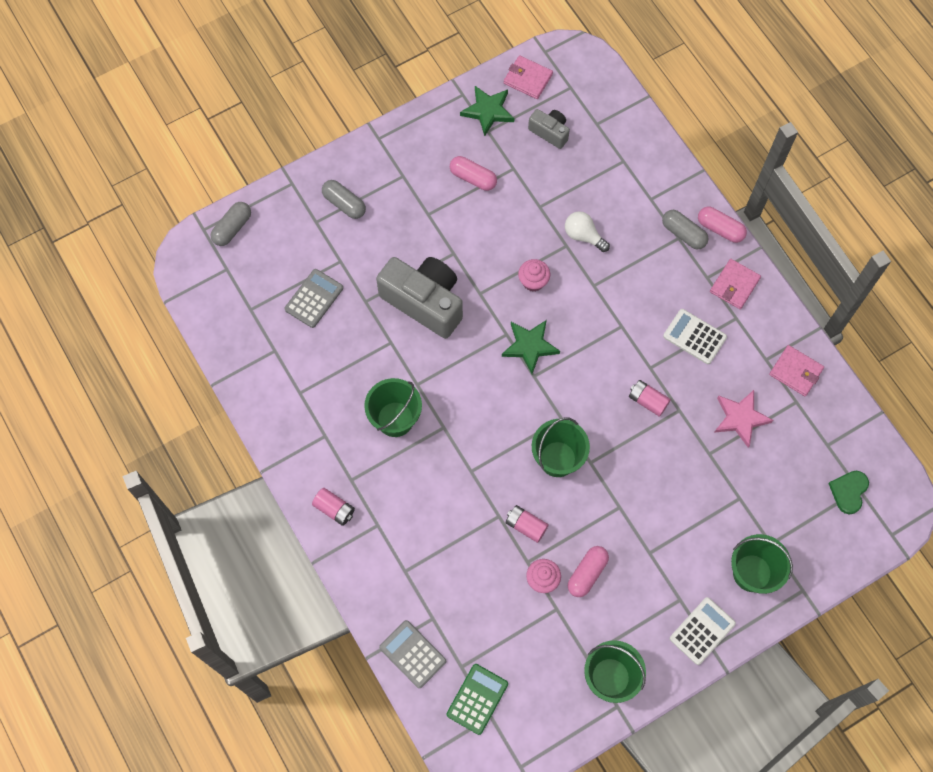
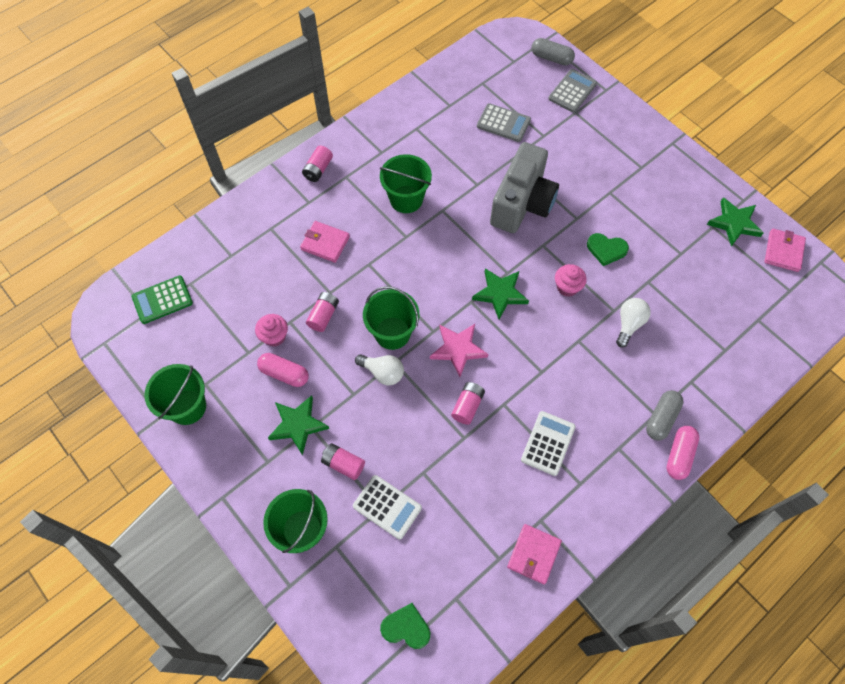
camera: 80 degrees right, 5 degrees down
(344, 204) = (599, 129): grey capsule -> none
(412, 654) = (199, 245): grey calculator -> grey calculator (572, 91)
(473, 178) = (659, 222): pink capsule -> none
(477, 699) = (162, 300): green calculator -> green calculator turned 135 degrees clockwise
(496, 235) = (606, 249): none -> green heart
(549, 132) = (732, 279): grey camera -> none
(600, 475) = (383, 373): none -> white light bulb
(645, 566) = (298, 425): none -> green star
(691, 526) = (343, 464): none -> pink battery
(702, 631) = (238, 486): white calculator -> white calculator (387, 507)
(734, 285) = (617, 477): pink wallet -> pink wallet (325, 243)
(740, 418) = (468, 500): pink star -> pink star (458, 349)

